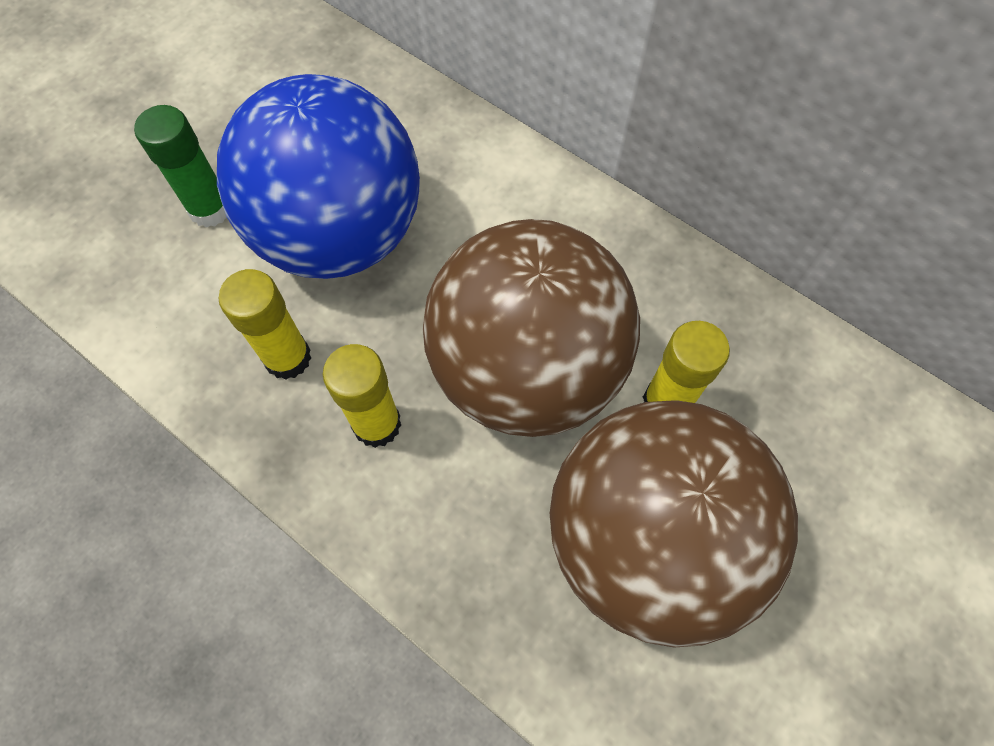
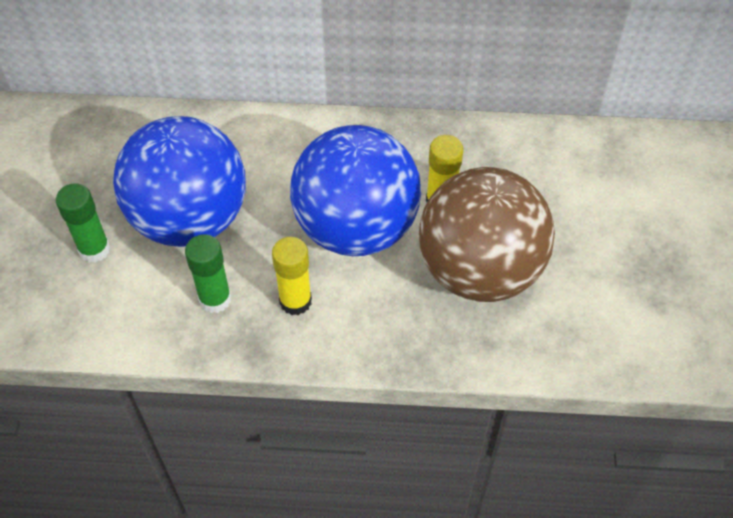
camera: 35 degrees left, 10 degrees down
(288, 358) = (215, 299): yellow glue stick -> green glue stick
(526, 371) = (356, 228): brown ball -> blue ball

